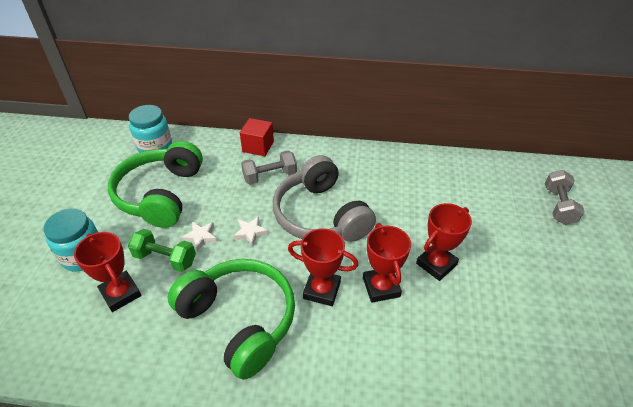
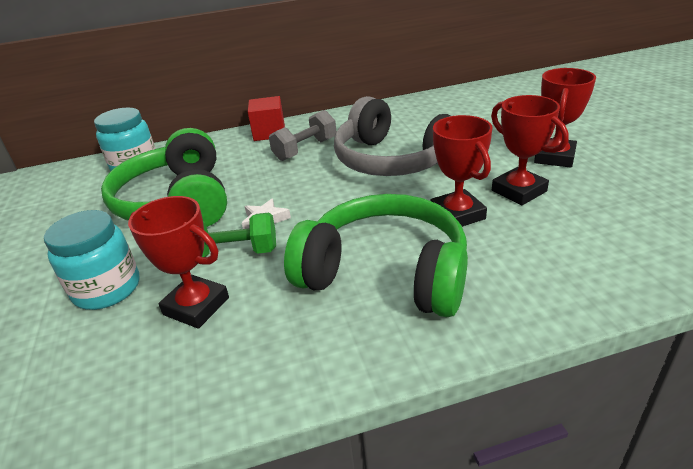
camera: 20 degrees left, 10 degrees down
(250, 233) = (325, 197): white star -> none
(322, 290) = (457, 214): red trophy -> red trophy turned 75 degrees clockwise
(558, 206) = (616, 88): grey dumbbell -> none

